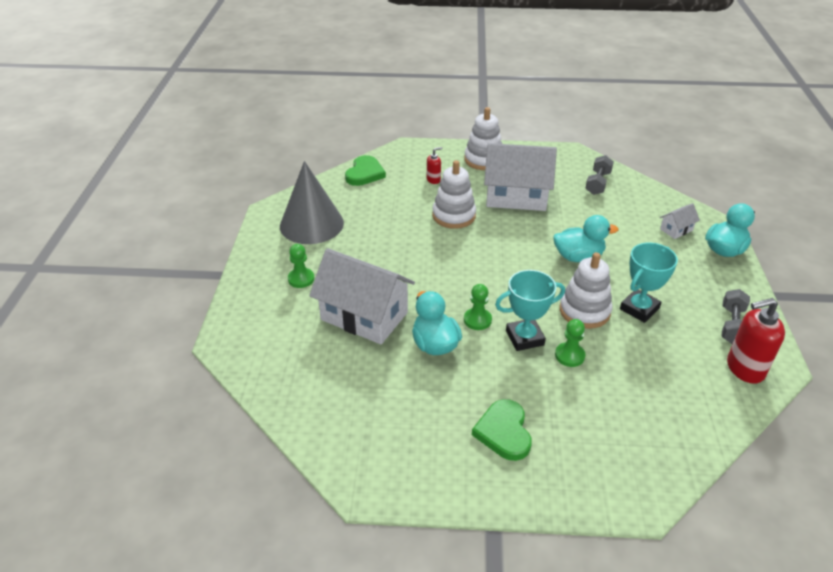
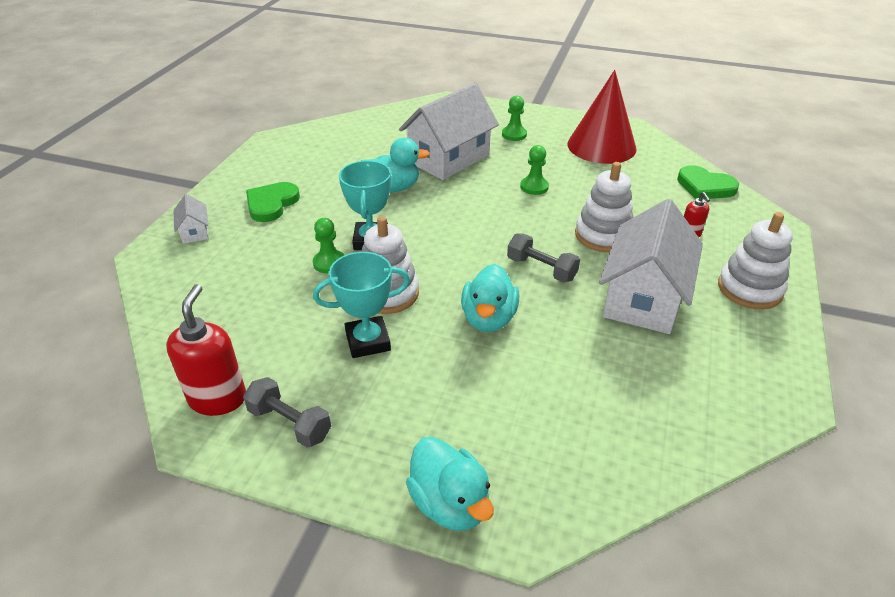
camera: 105 degrees right, 0 degrees up
(311, 224) = (601, 146): grey cone -> red cone
(477, 320) = (412, 217): green pawn -> green pawn (534, 187)
(504, 432) = (271, 204): green heart -> green heart turned 75 degrees counterclockwise
(597, 183) = (679, 402): grey dumbbell -> grey dumbbell (541, 269)
(639, 309) = (368, 341): turquoise trophy -> turquoise trophy turned 75 degrees counterclockwise
(676, 230) = (524, 458): white house -> white house (195, 232)

